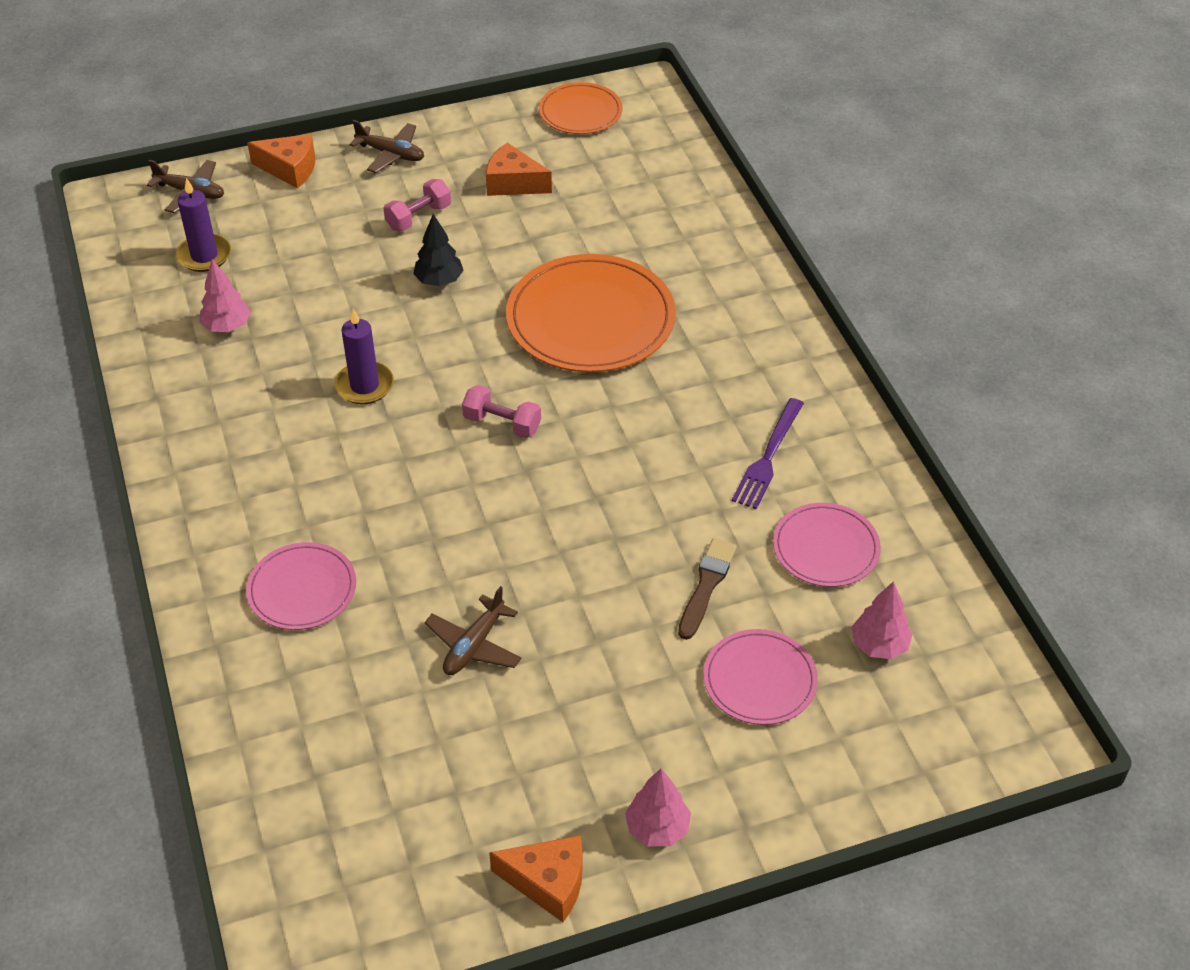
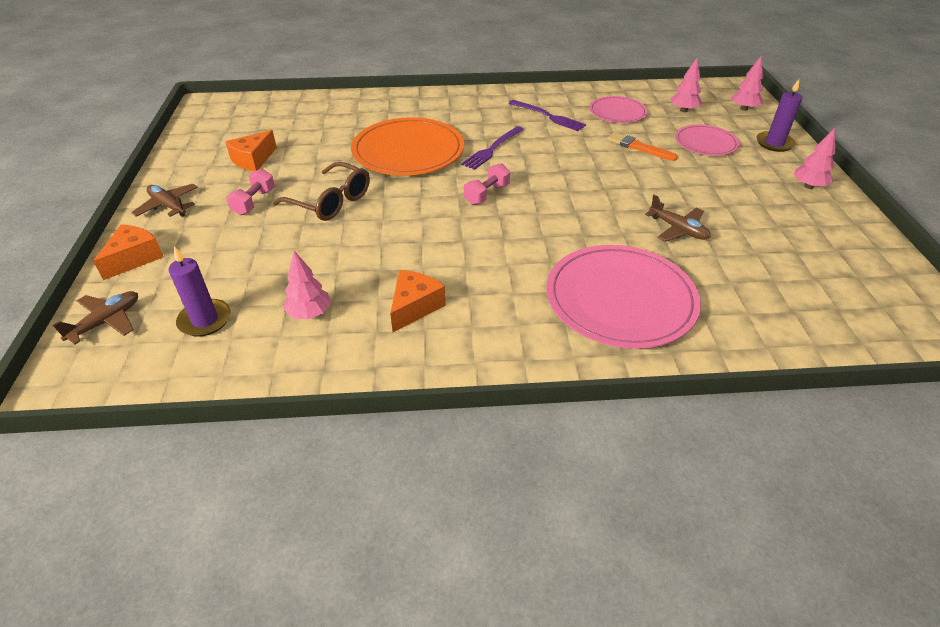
camera: 75 degrees left, 5 degrees down
(302, 589) = (620, 299): pink plate -> pink plate, size x1.79
(364, 386) = (421, 247): purple candle -> purple candle (774, 143)
(391, 154) = (168, 206): brown plane -> brown plane turned 90 degrees counterclockwise
(418, 217) = (254, 202): pink dumbbell -> pink dumbbell turned 45 degrees clockwise
(439, 281) = (331, 202): black tree -> brown glasses
(548, 882) = (854, 226): orange cheese -> orange cheese (414, 307)
(580, 112) = (204, 127): orange plate -> none
(630, 407) = (492, 149): none -> purple fork
(706, 585) = (638, 147): brown brush -> orange brush
(932, 744) = (743, 109): none -> pink tree

